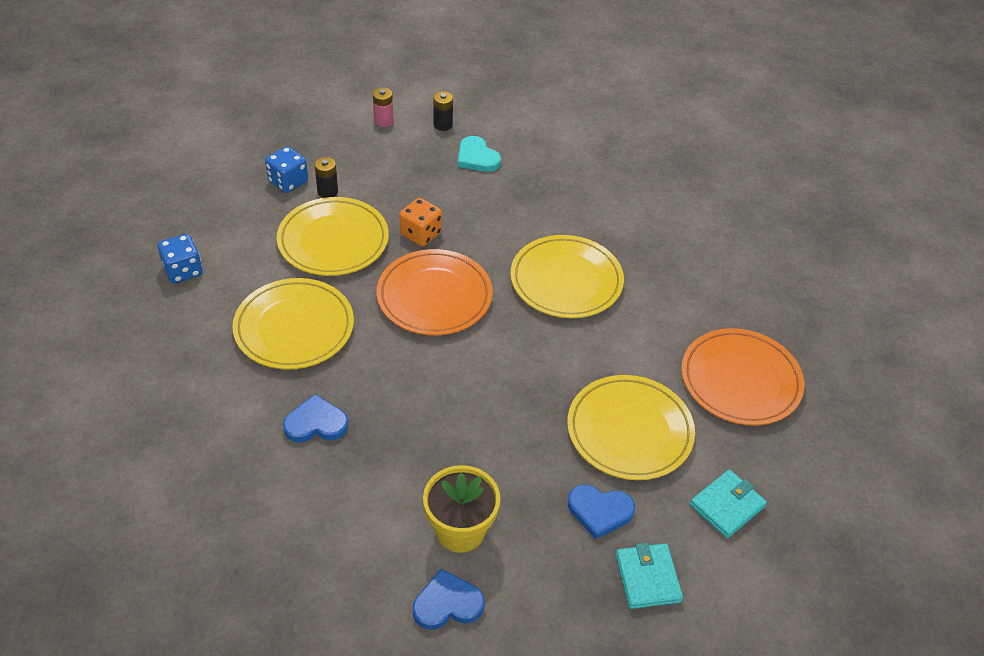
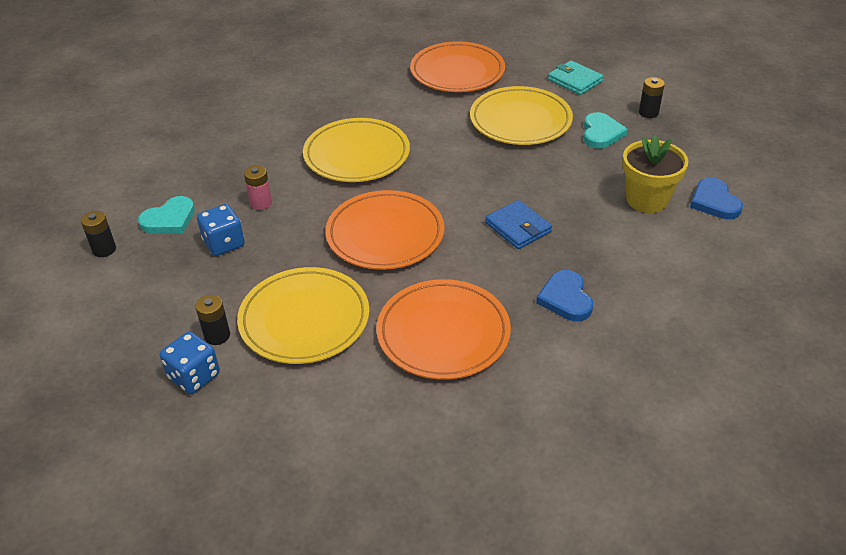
camera: 90 degrees left, 5 degrees down
(183, 270) = (362, 455): blue dice -> blue dice (224, 243)
(294, 327) = (443, 333): yellow plate -> orange plate
(383, 121) = (85, 301): pink battery -> pink battery (261, 203)
(421, 234) = (293, 251): orange dice -> none
(428, 400) = (518, 227): none -> blue wallet
(599, 511) = (601, 133): blue heart -> turquoise heart
(647, 578) = (648, 113): turquoise wallet -> black battery

